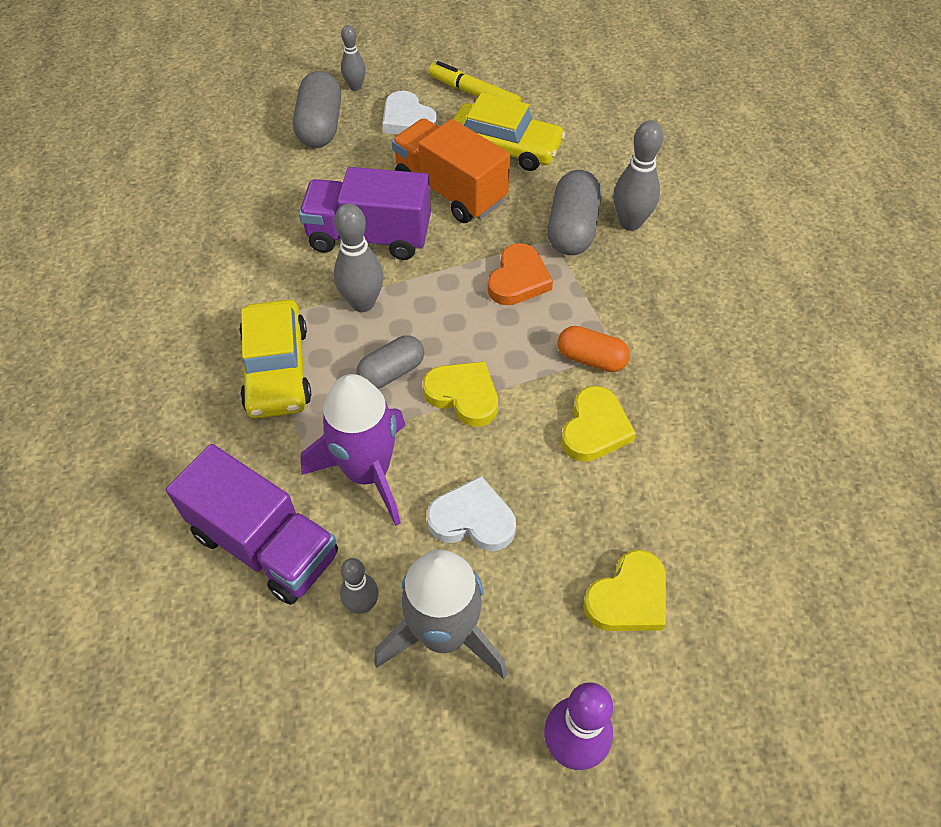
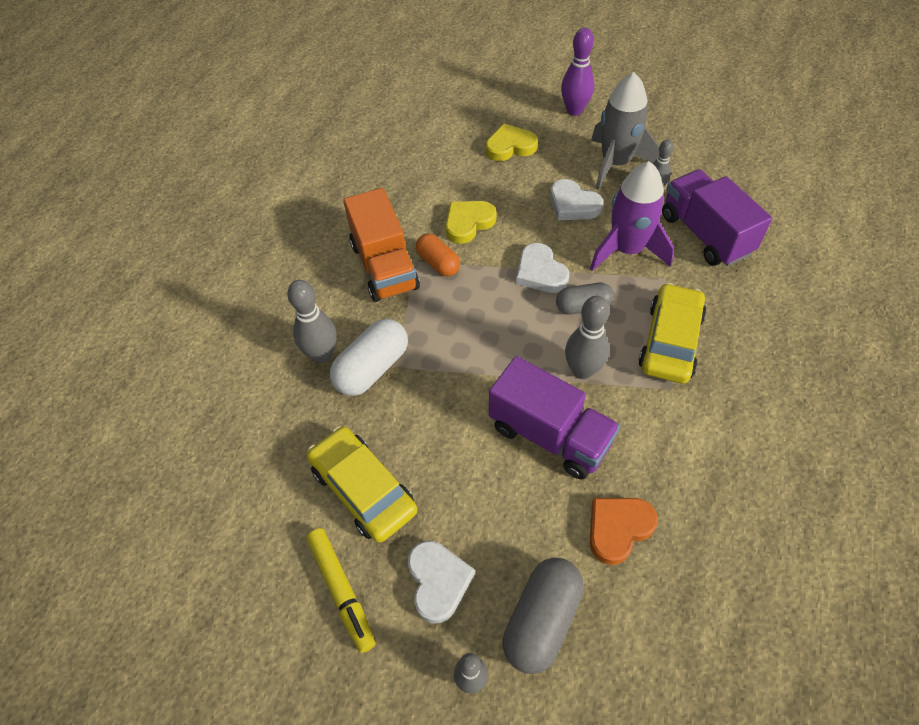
camera: 150 degrees left, 0 degrees up
(450, 191) = (449, 456): orange truck -> orange truck (384, 266)
(463, 395) = (540, 272): yellow heart -> white heart
(518, 279) = (447, 341): orange heart -> orange heart (618, 529)
(572, 229) = (372, 368): grey capsule -> white capsule

